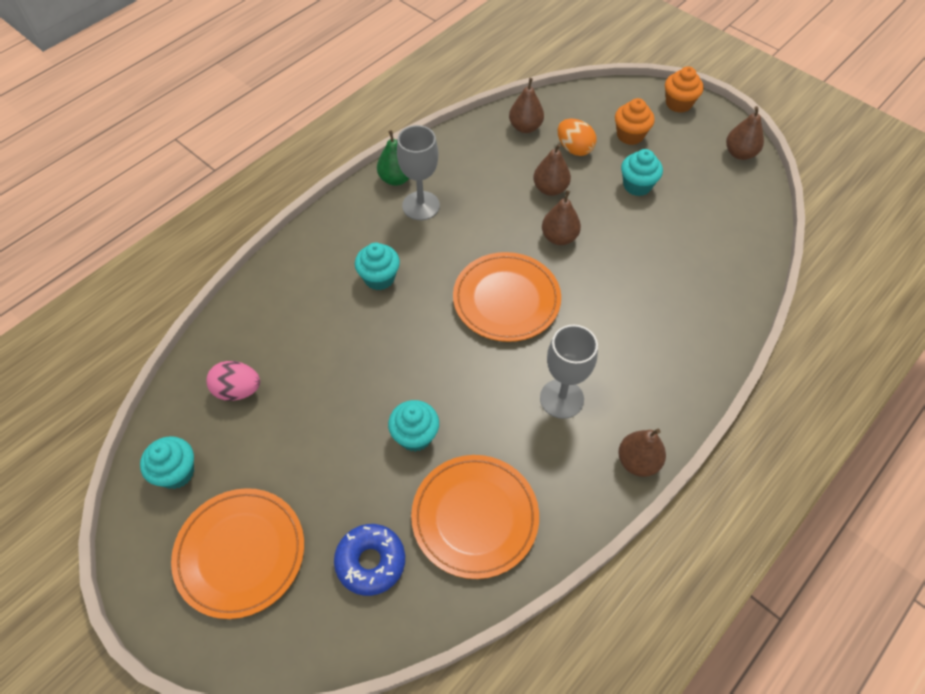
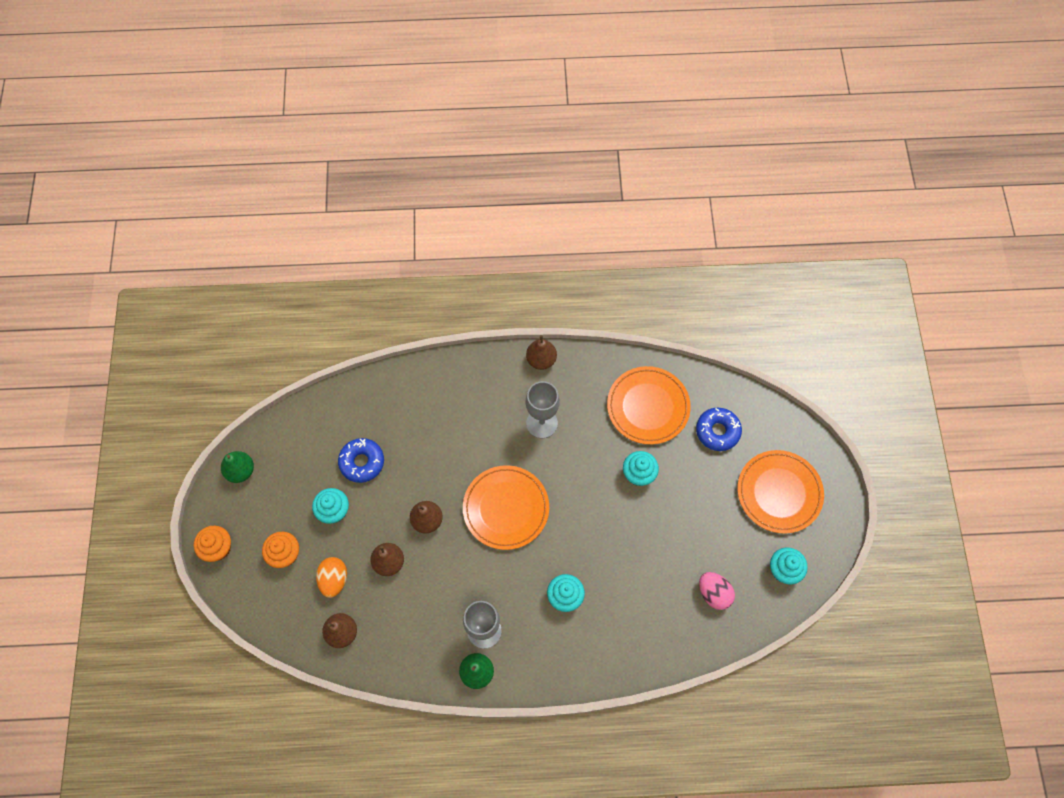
camera: 135 degrees left, 10 degrees up
(666, 232) = (362, 462): none -> blue donut
(740, 153) = (241, 471): brown pear -> green pear

